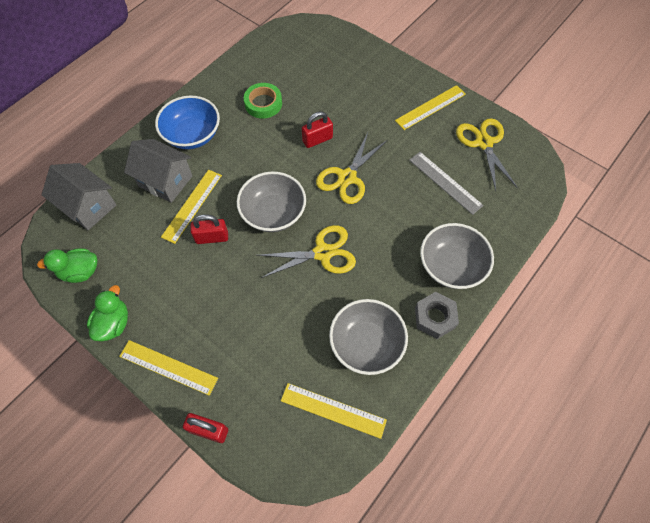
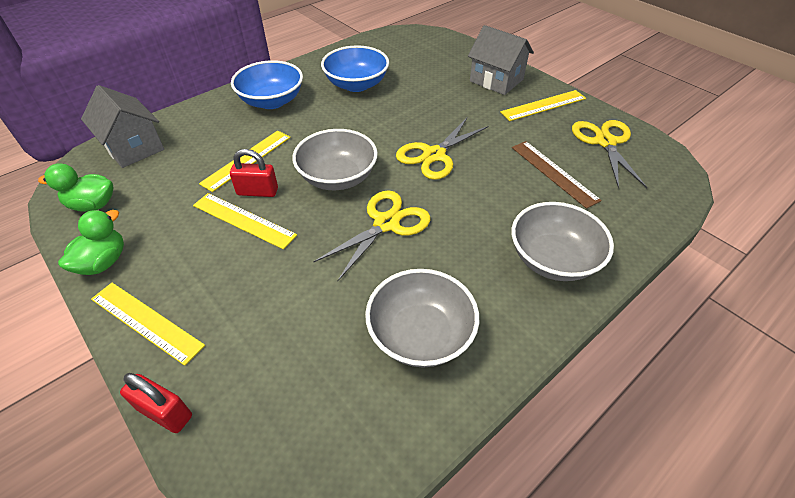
camera: 10 degrees right, 15 degrees down
(165, 181) = (227, 135): grey house -> grey house (496, 80)
(263, 103) = (356, 84): green tape -> blue bowl
(317, 139) = (407, 119): red padlock -> none
(322, 253) = (386, 223): yellow scissors -> yellow scissors turned 45 degrees counterclockwise
(333, 410) = (352, 416): yellow ruler -> yellow ruler (243, 220)
(434, 317) = (523, 316): grey nut -> none
(445, 182) = (553, 173): grey ruler -> brown ruler

